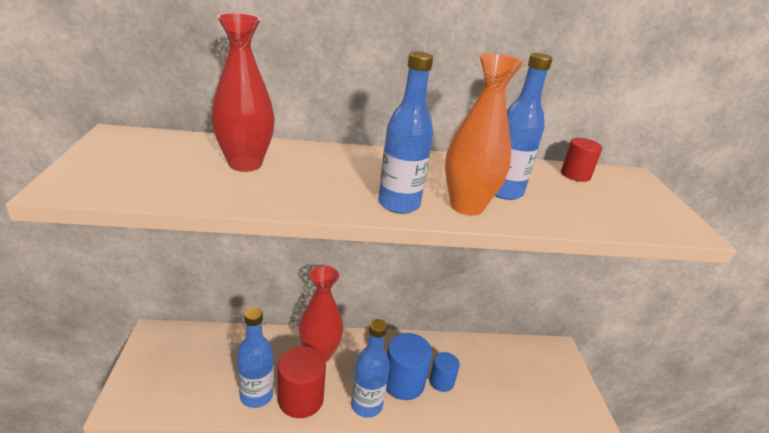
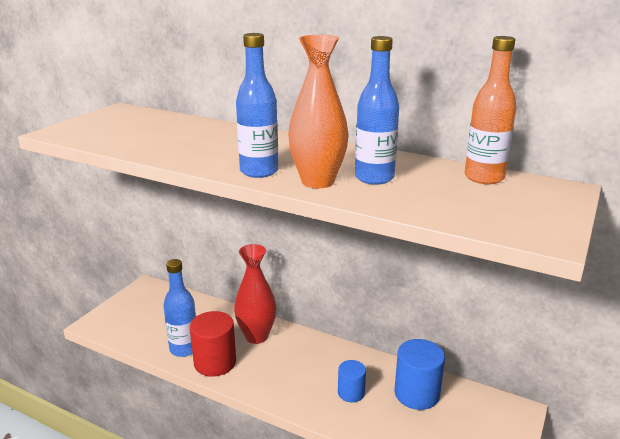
camera: 35 degrees right, 5 degrees down
(245, 164) = (180, 133): red vase -> none
(366, 405) = (265, 386): blue bottle -> none
(403, 382) = (312, 381): blue cylinder -> blue cylinder (416, 394)
(575, 175) = (484, 178): red cylinder -> orange bottle

